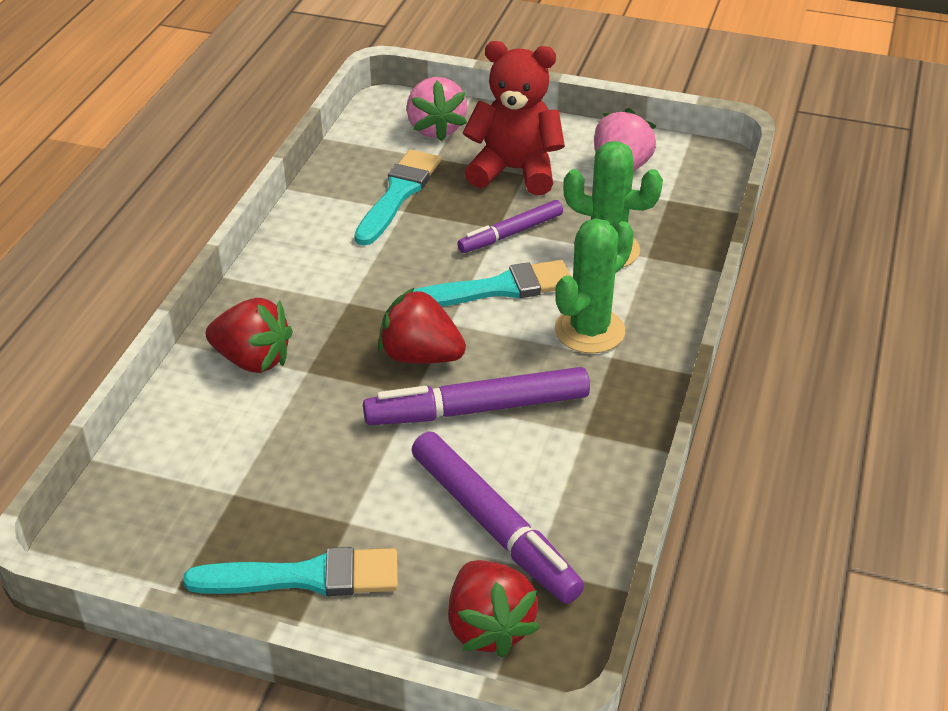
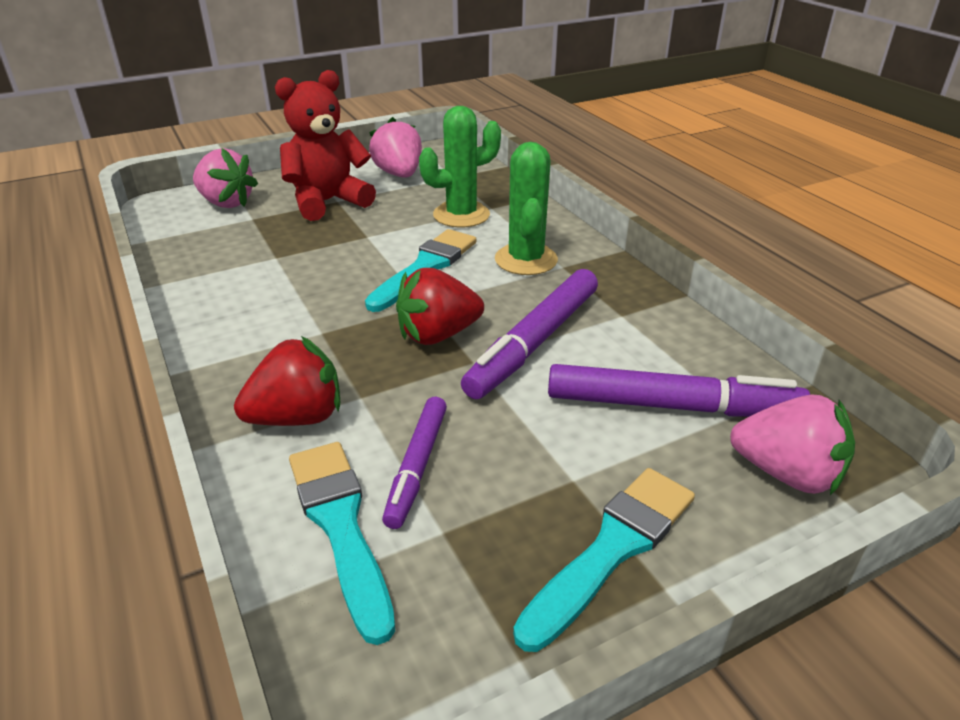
camera: 45 degrees left, 5 degrees down
(398, 194) = (256, 250): turquoise brush -> turquoise brush (340, 525)
(488, 627) = (786, 474): red strawberry -> pink strawberry
(511, 234) = (382, 235): purple marker -> purple marker (417, 467)

